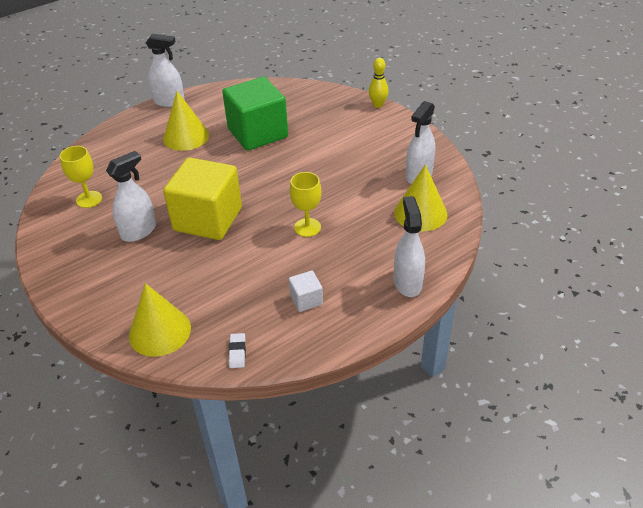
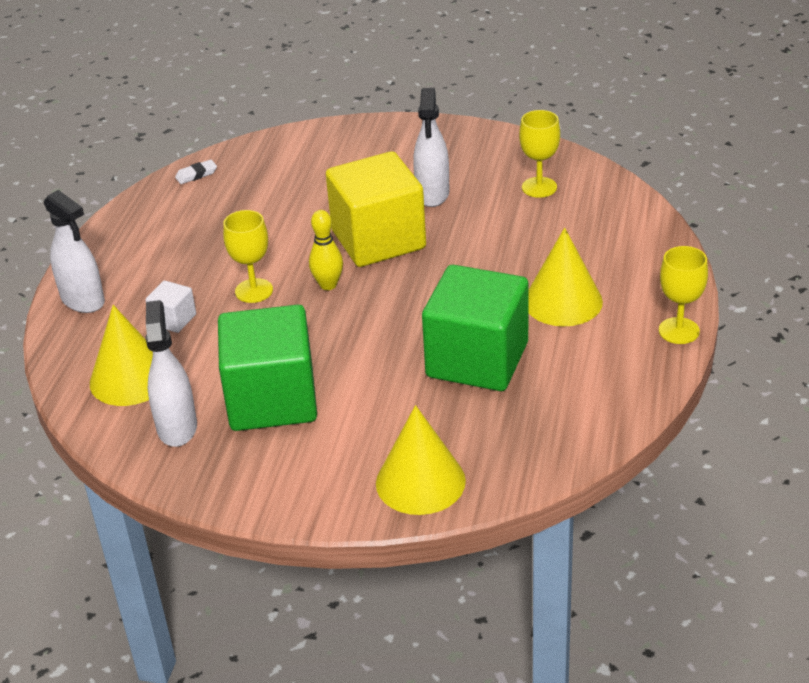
camera: 140 degrees right, 5 degrees down
(160, 331) = (285, 152): yellow cone -> yellow cone (420, 481)
(169, 102) = (679, 331): white spray bottle -> yellow goblet
(237, 352) = (196, 174): white eraser -> white eraser turned 75 degrees counterclockwise
(306, 300) = (177, 235): white cube -> white cube (173, 320)
(363, 164) = (272, 400): none -> green cube
(378, 105) = (361, 514): yellow bowling pin -> yellow bowling pin (328, 285)

